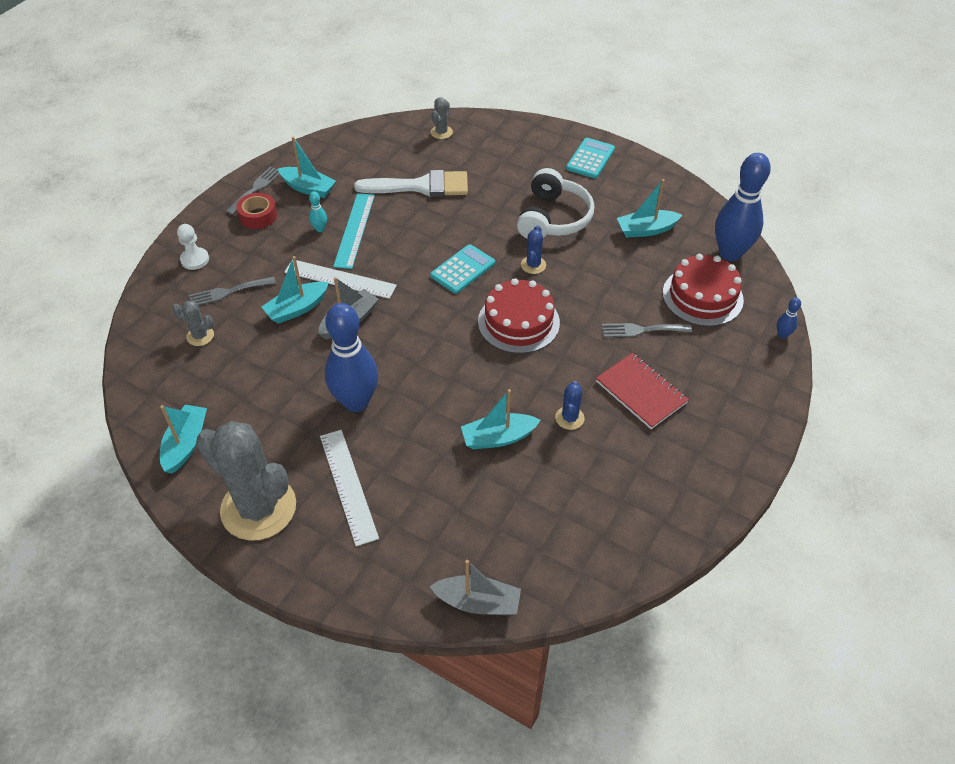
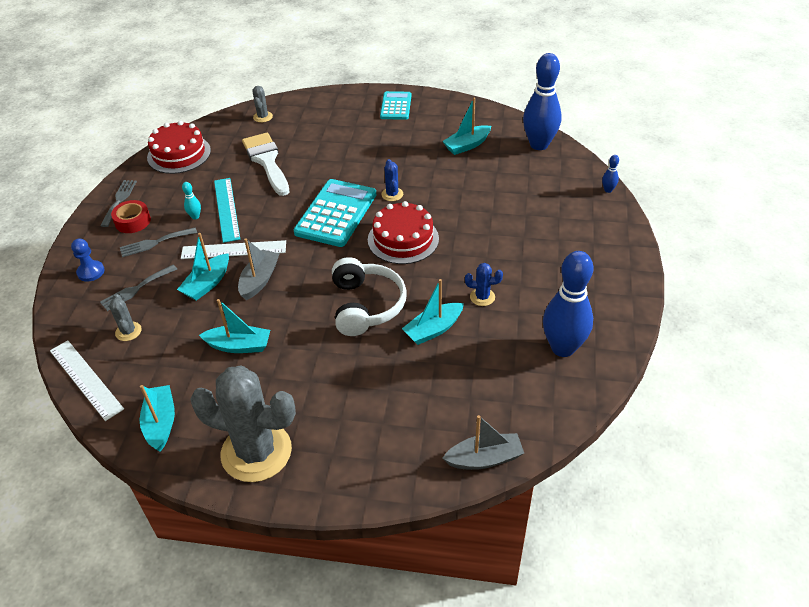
camera: 20 degrees left, 5 degrees down
(195, 259) = (91, 272): white pawn -> blue pawn
(200, 336) = (128, 331): grey cactus -> grey cactus turned 75 degrees clockwise
(308, 188) = (167, 188): turquoise boat -> turquoise boat (239, 346)
(348, 485) = (327, 407): white ruler -> white ruler (86, 379)
(356, 402) = (299, 340): blue bowling pin -> blue bowling pin (563, 348)
(421, 186) = (267, 161): white brush -> white brush turned 90 degrees counterclockwise
(462, 269) = (336, 213): turquoise calculator -> turquoise calculator, size x1.67
(553, 218) = (390, 156): white headphones -> white headphones (366, 305)
(569, 418) = (482, 297): blue cactus -> blue cactus turned 75 degrees counterclockwise
(641, 330) = (503, 217): grey fork -> grey fork (155, 243)
(641, 392) = (527, 261): red notebook -> none
(702, 296) = (535, 180): red cake -> red cake (179, 154)

